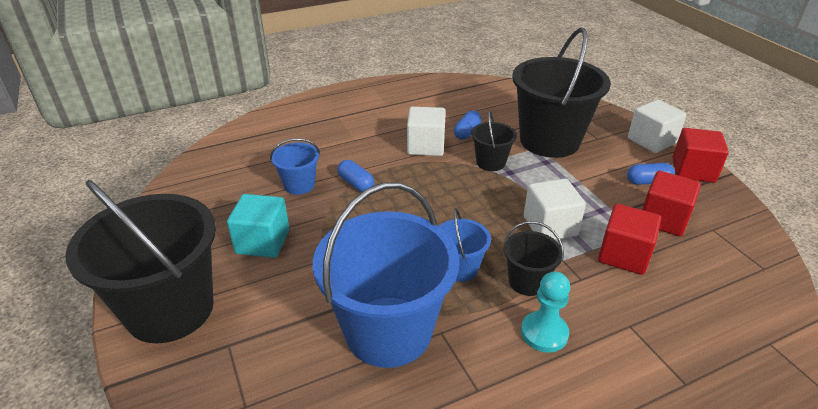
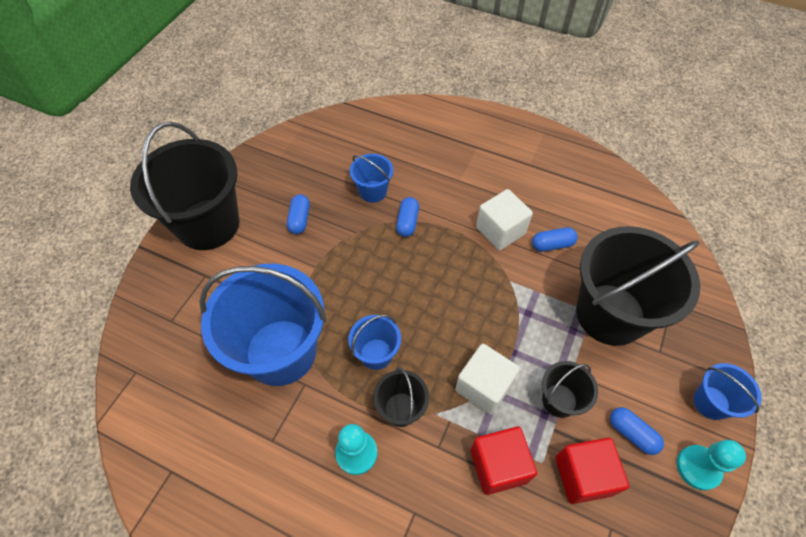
camera: 50 degrees right, 20 degrees up
(263, 242) = (299, 219): turquoise cube -> blue capsule
(490, 162) = (527, 290): black bucket -> black bucket (559, 400)
(651, 141) = (711, 402): white cube -> blue bucket
(693, 170) = (698, 468): red cube -> turquoise pawn

